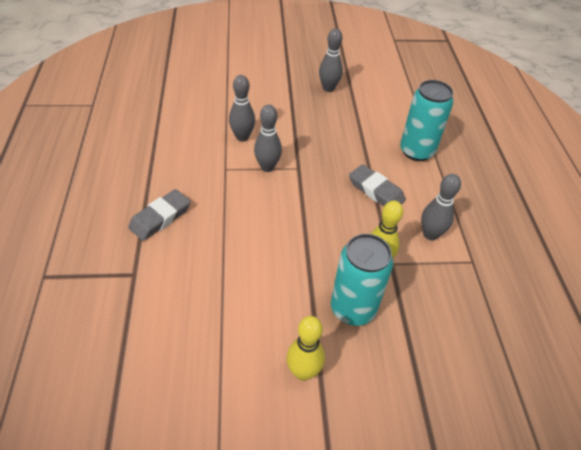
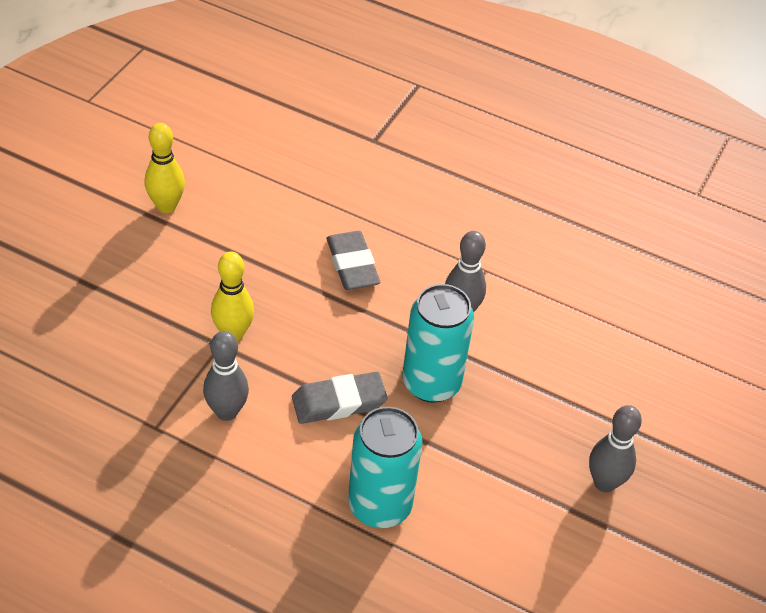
camera: 120 degrees right, 0 degrees up
(160, 218) = (438, 184): grey eraser -> grey eraser (352, 265)
(242, 137) = (539, 314): grey bowling pin -> none
(353, 309) = (195, 277): turquoise can -> turquoise can (431, 383)

